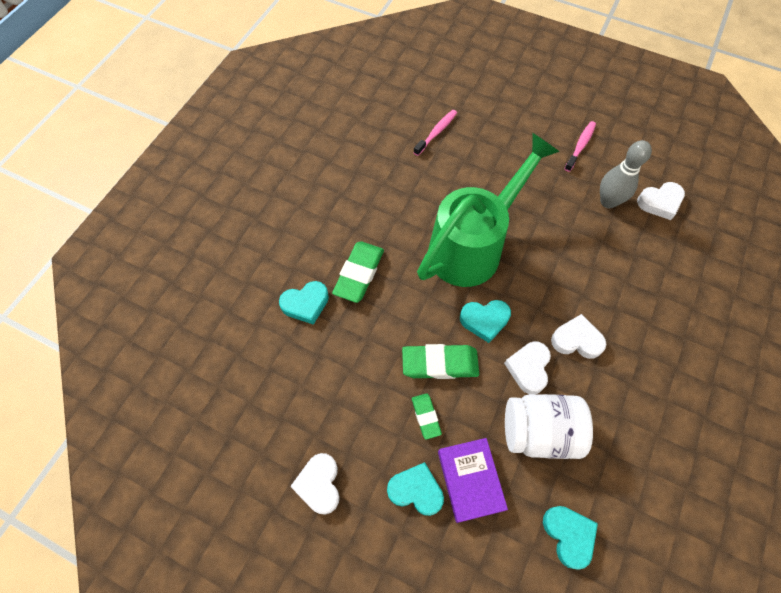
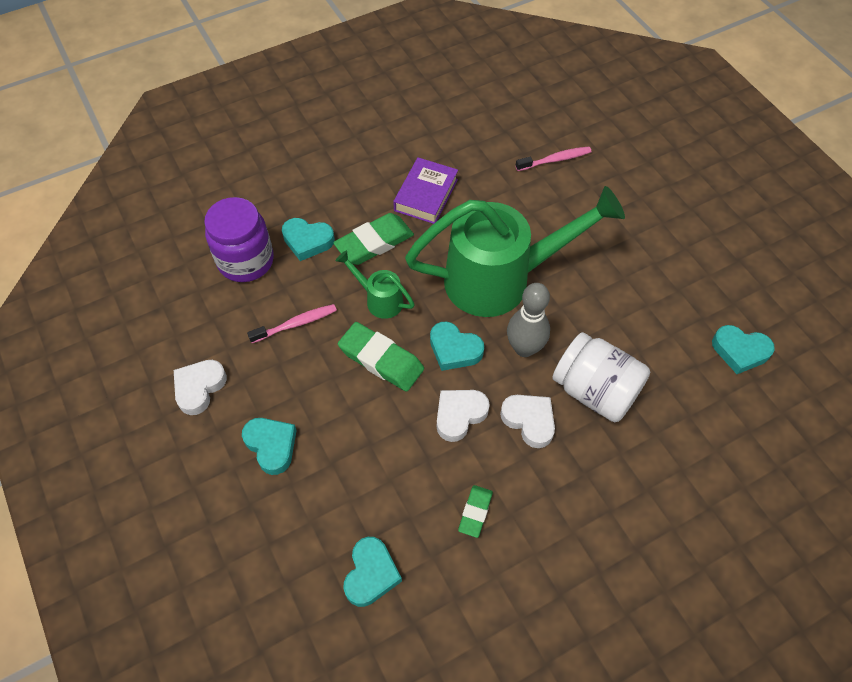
camera: 35 degrees right, 5 degrees down
(269, 352) = (246, 261): none -> purple jar
(400, 317) = (379, 299): none -> green watering can
(426, 416) = (331, 394): green eraser -> green eraser (475, 512)
(470, 480) = (324, 470): purple book -> purple book (426, 195)
(539, 431) = (421, 473): white jar -> white jar (595, 391)
(580, 146) = (699, 250): pink toothbrush -> pink toothbrush (296, 324)
(608, 201) = (681, 318): grey bowling pin -> grey bowling pin (524, 348)
(660, 202) = (740, 351): white heart -> turquoise heart

